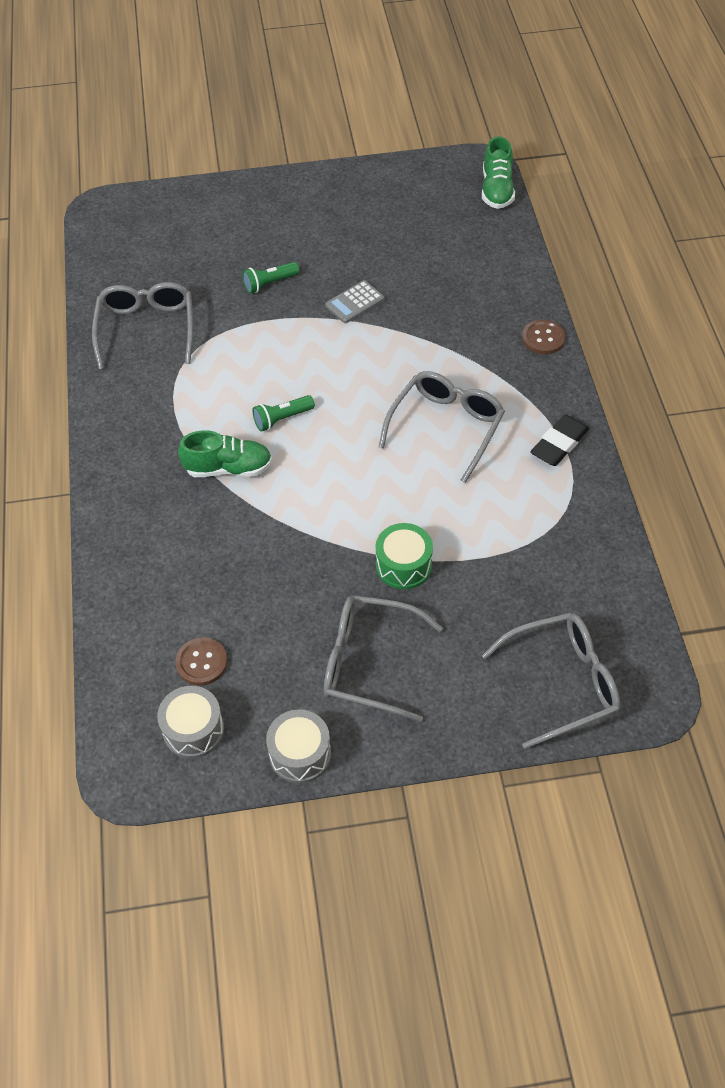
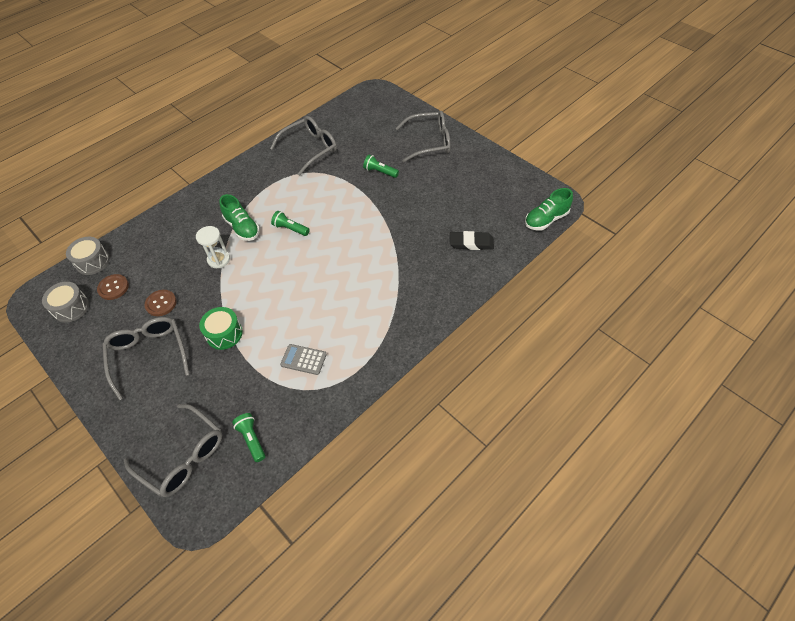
camera: 55 degrees right, 0 degrees up
(264, 518) = (219, 259): none -> white hourglass
(300, 754) = (75, 358): grey drum -> grey drum (92, 262)
(355, 302) = (397, 210): grey calculator -> grey calculator (303, 360)
(445, 428) = (336, 298): grey glasses -> grey glasses (429, 142)
(543, 338) = (445, 305): brown button -> brown button (161, 303)
(559, 444) = (366, 358): black eraser -> black eraser (471, 243)
(589, 602) = (252, 439): none -> green flashlight

